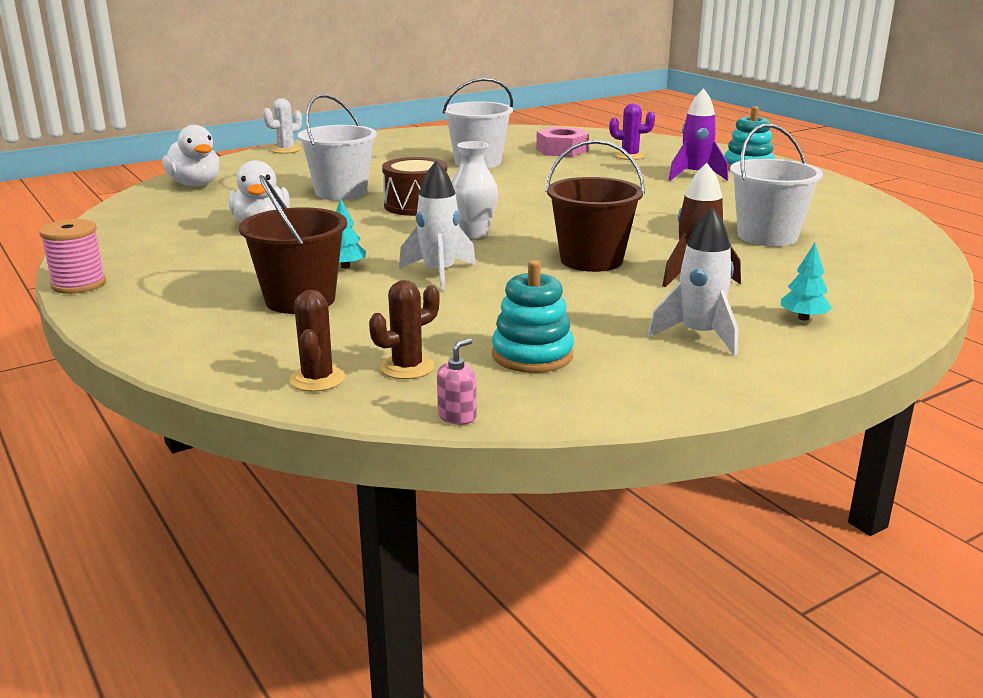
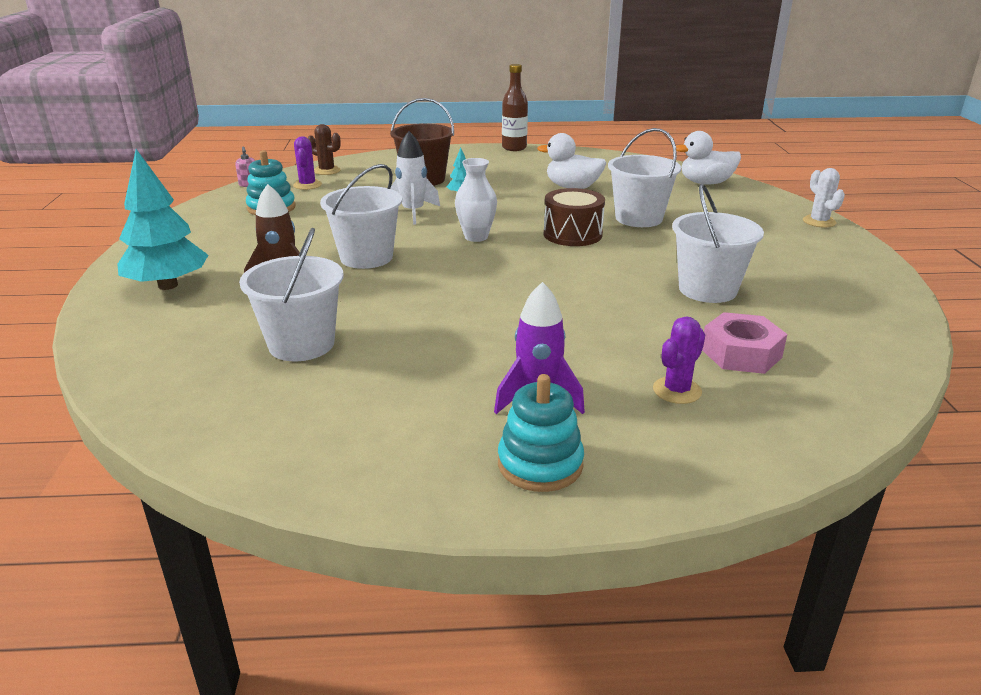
camera: 120 degrees right, 5 degrees up
(78, 284) = (514, 148): pink spool -> brown bottle
(407, 367) = (307, 185): brown cactus -> purple cactus
(591, 260) = (366, 257): brown bucket -> white bucket
(699, 336) = (212, 248): white rocket -> none
(803, 318) = (168, 285): turquoise tree -> turquoise tree, size x2.20

